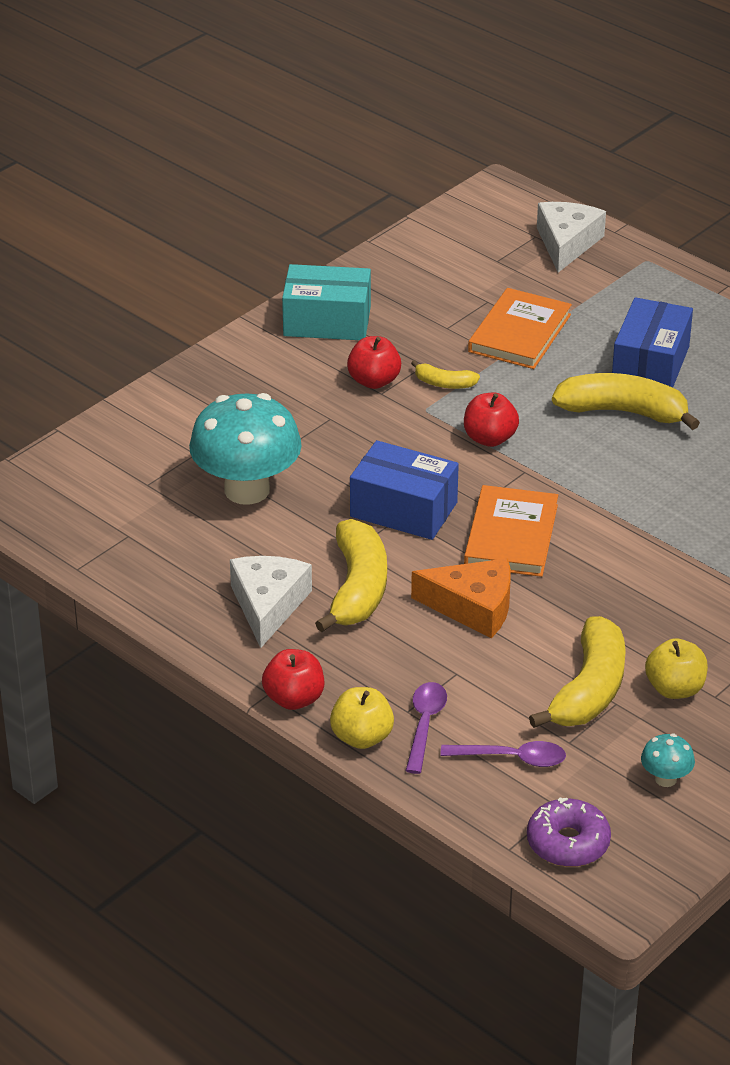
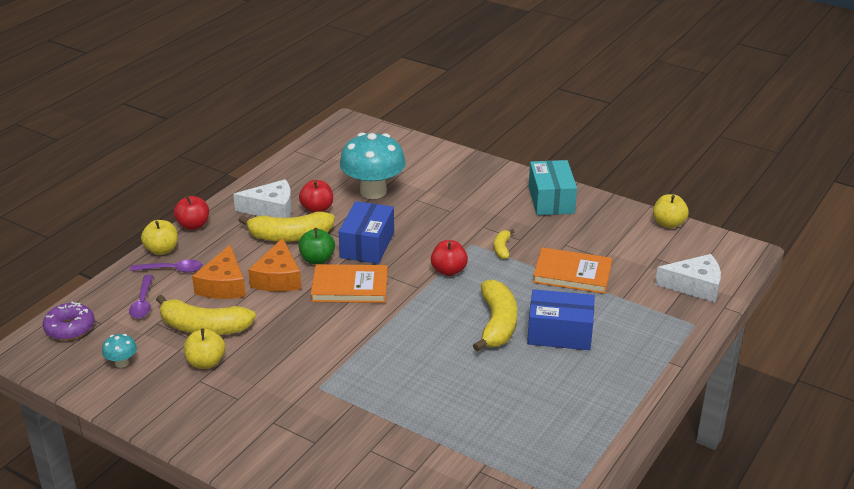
camera: 80 degrees right, 5 degrees down
(374, 381) = (494, 222): red apple -> red apple (317, 209)
(417, 235) = (668, 223): none -> yellow apple
(431, 563) = (317, 259): none -> green apple
(480, 666) = (223, 285): none -> orange cheese

